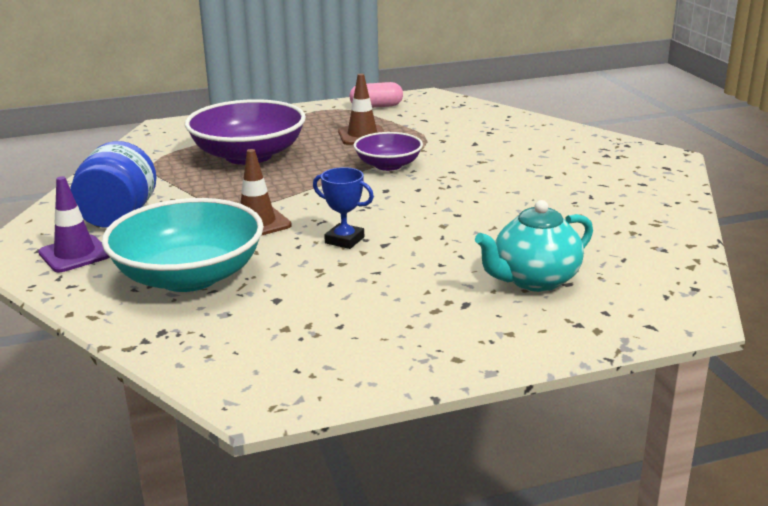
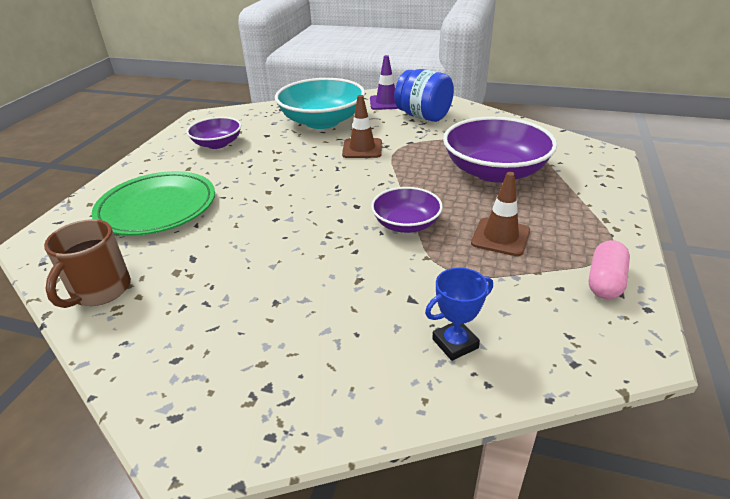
camera: 125 degrees right, 10 degrees up
(344, 240) = (300, 167): blue trophy -> blue trophy (455, 343)
(345, 324) = (217, 144): none -> purple bowl
(534, 280) = (157, 208): turquoise teapot -> green plate
(658, 239) = (100, 291): none -> brown mug

